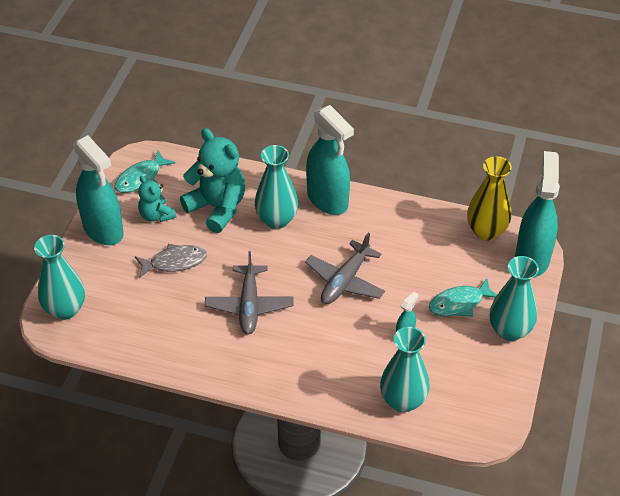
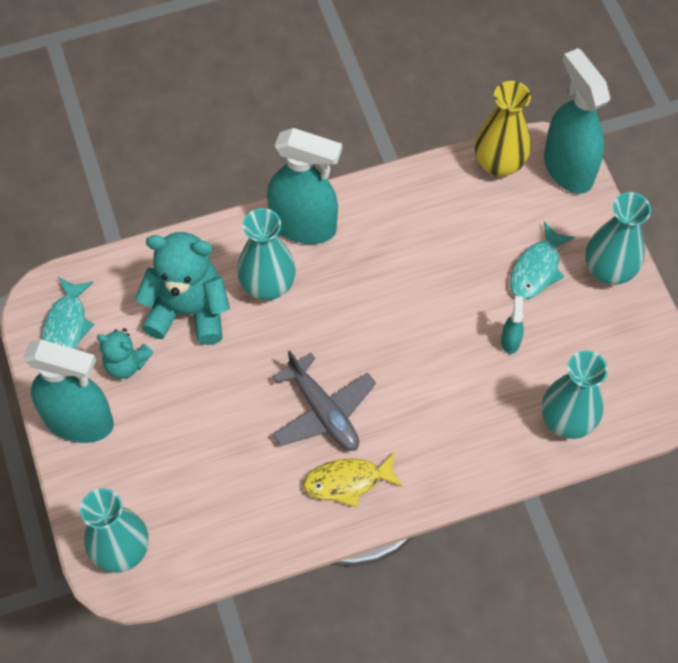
camera: 35 degrees left, 15 degrees up
(174, 262) = (197, 410): grey fish -> none
(229, 352) = (347, 482): none -> yellow fish
(345, 281) = (401, 316): grey plane -> none

